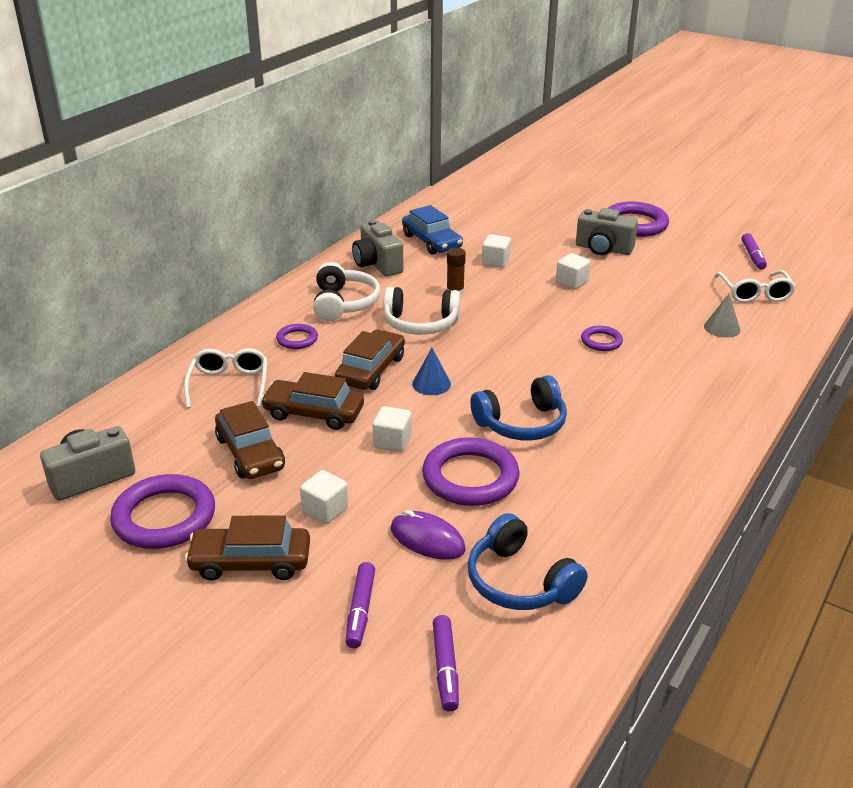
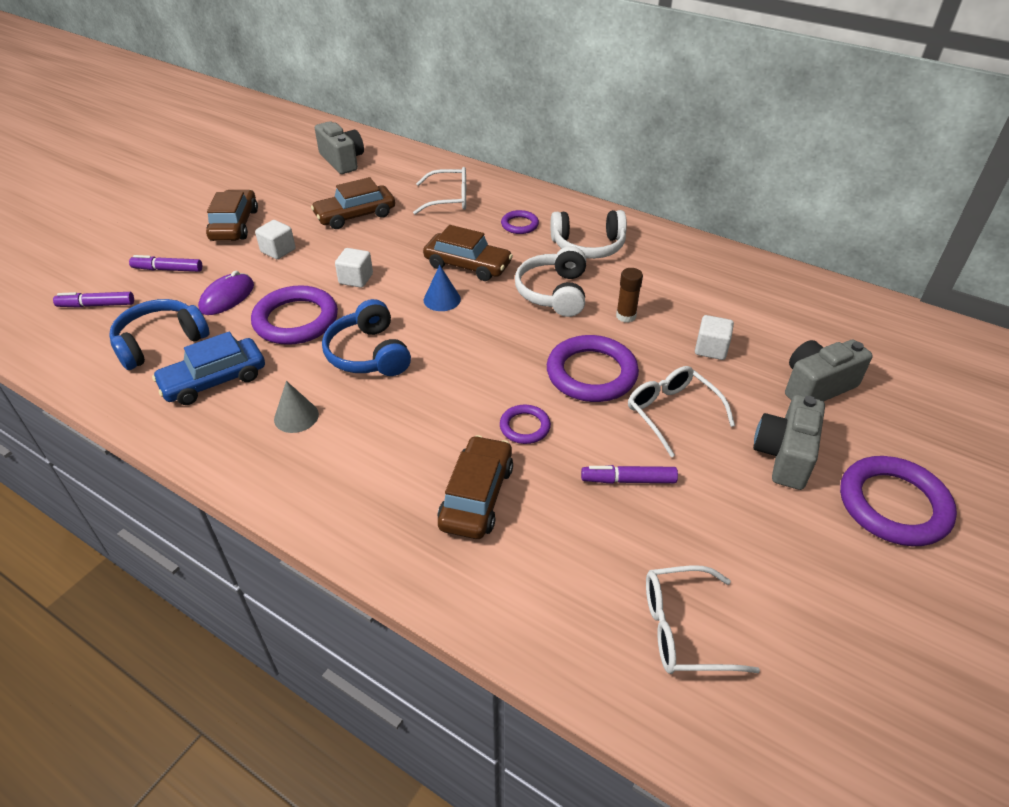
camera: 90 degrees right, 10 degrees up
(164, 517) = (292, 190): purple ring -> purple ring (591, 373)
(313, 413) = (403, 239): brown car -> brown car (476, 496)
(377, 264) = (677, 263): grey camera -> grey camera (816, 386)
(431, 241) = (748, 300): blue car -> blue car (214, 380)
(571, 282) = (672, 413): white cube -> white glasses
(722, 328) = (567, 560): grey cone -> grey cone (296, 416)
(753, 256) = (829, 661): purple marker -> purple marker (628, 480)

